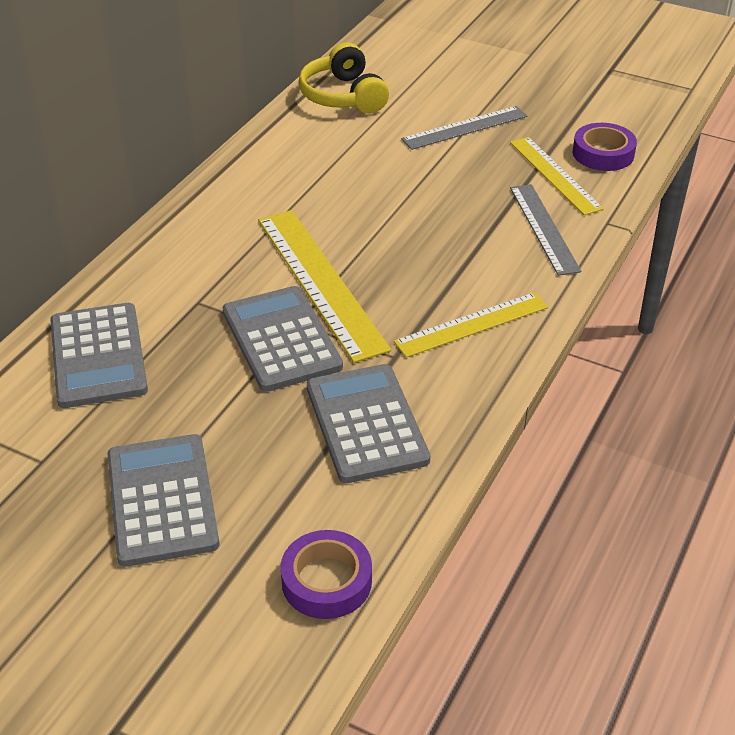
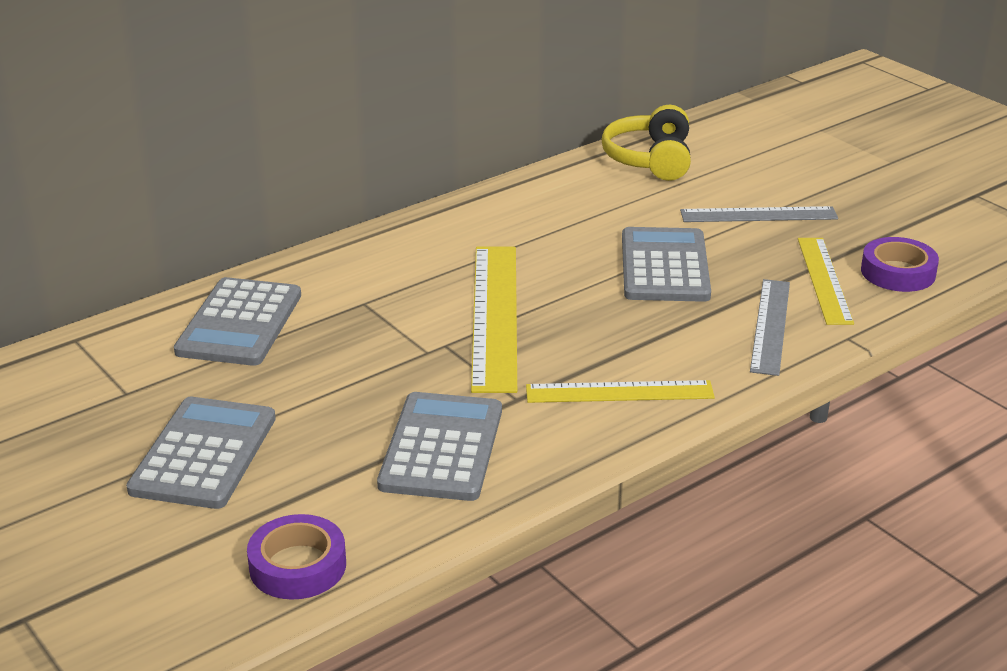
camera: 25 degrees right, 10 degrees down
(281, 339) = (417, 354): grey calculator -> grey calculator (664, 266)

